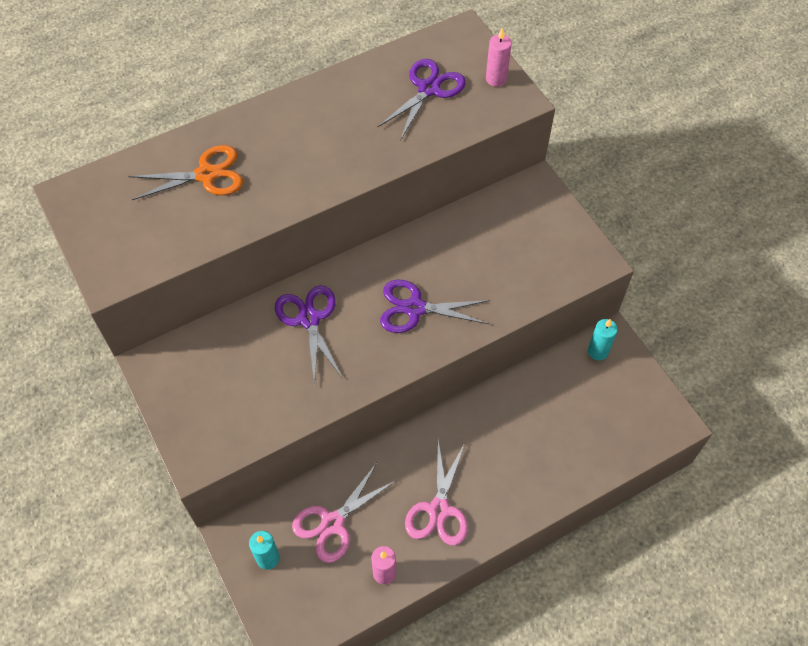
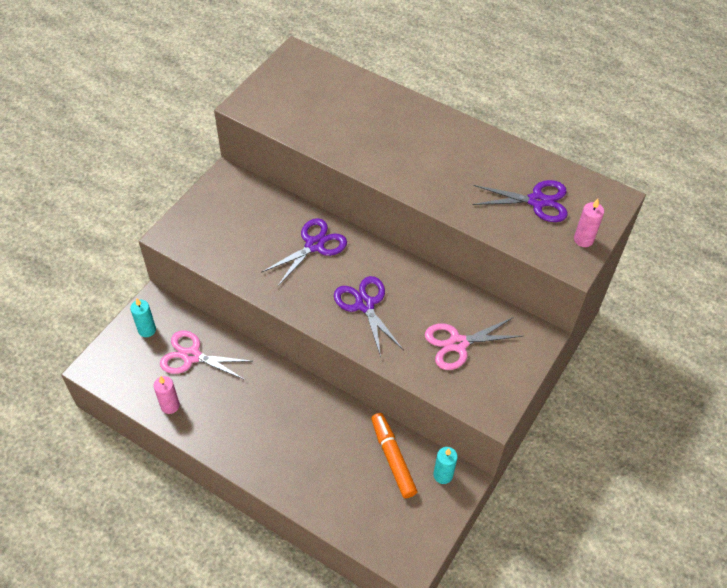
camera: 60 degrees right, 5 degrees down
(206, 175) = (360, 112): orange scissors -> none
(439, 510) = (237, 419): pink scissors -> pink scissors (458, 344)
(559, 385) = (393, 458): none -> orange marker

